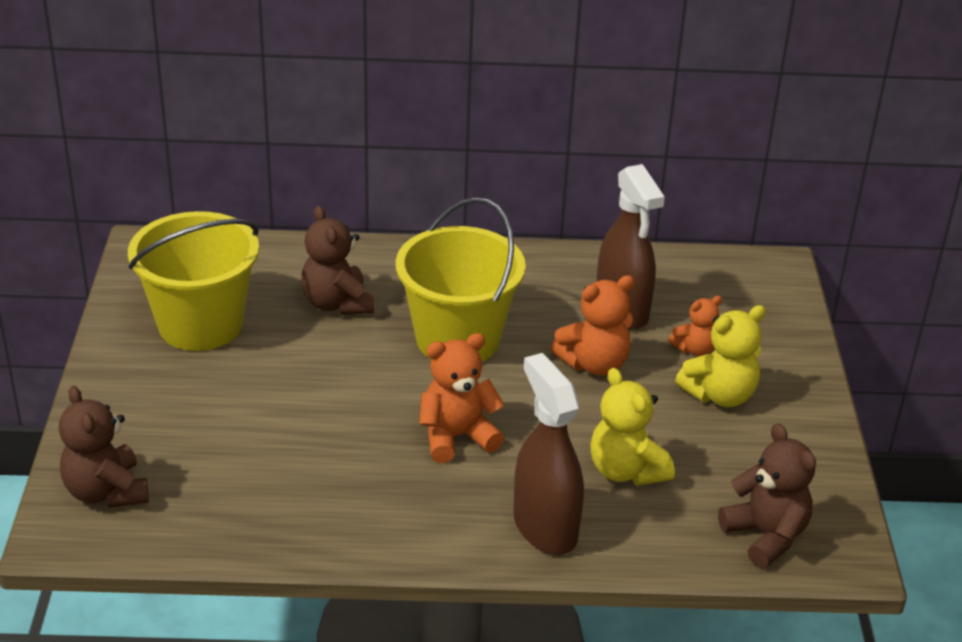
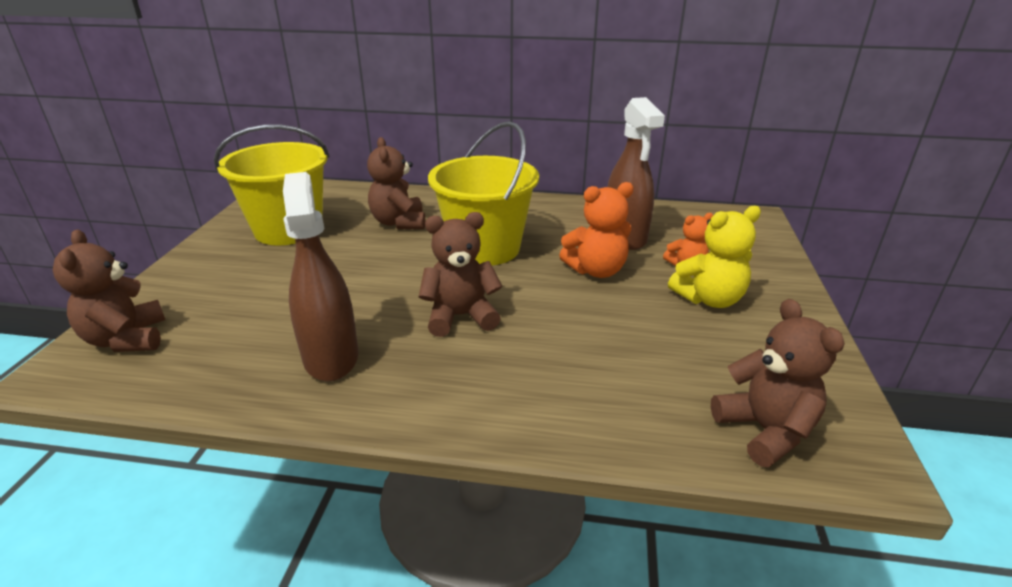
camera: 10 degrees right, 5 degrees down
(457, 437) = (460, 316): orange teddy bear -> brown teddy bear
(545, 527) = (523, 402): brown spray bottle -> brown spray bottle (331, 357)
(626, 470) = (615, 355): yellow teddy bear -> none

